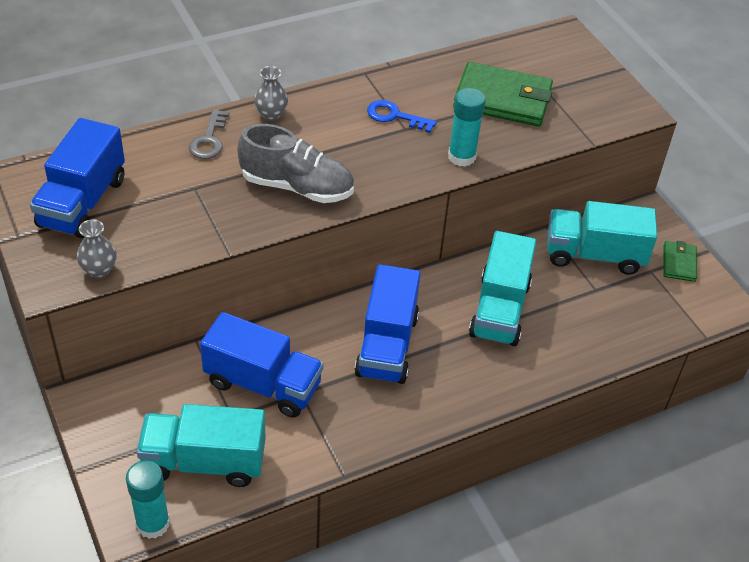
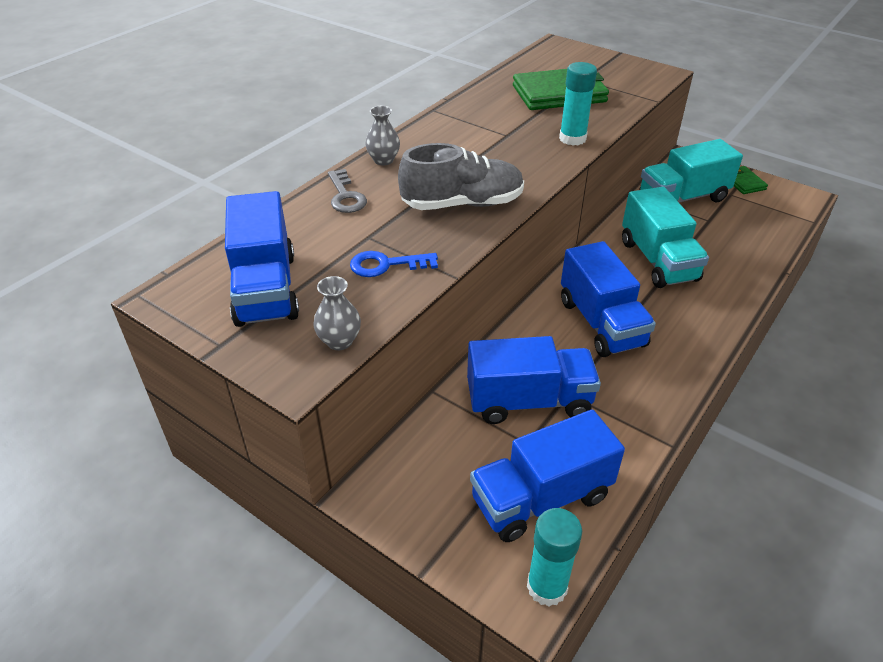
camera: 25 degrees left, 5 degrees down
(204, 462) = (541, 498): turquoise truck -> blue truck
(395, 116) = (490, 129): blue key -> blue key (386, 265)

